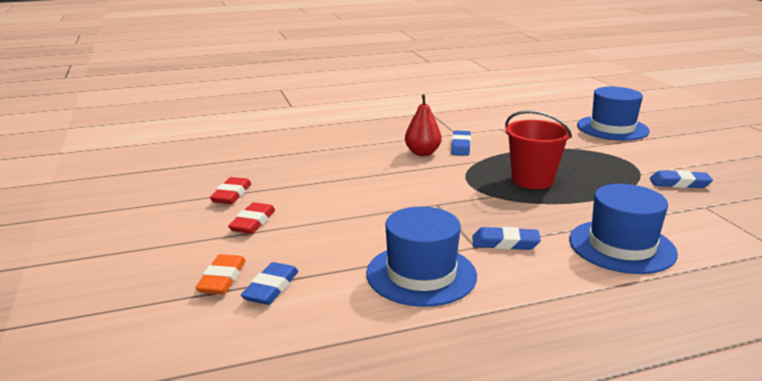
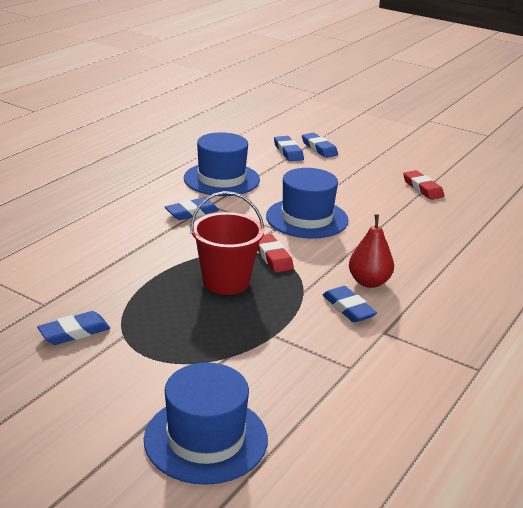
camera: 140 degrees right, 5 degrees up
(222, 279) = (319, 148): orange eraser -> blue eraser
(253, 222) = (367, 176): red eraser -> red eraser (272, 257)
(622, 246) = (107, 235): blue hat -> blue hat (307, 218)

